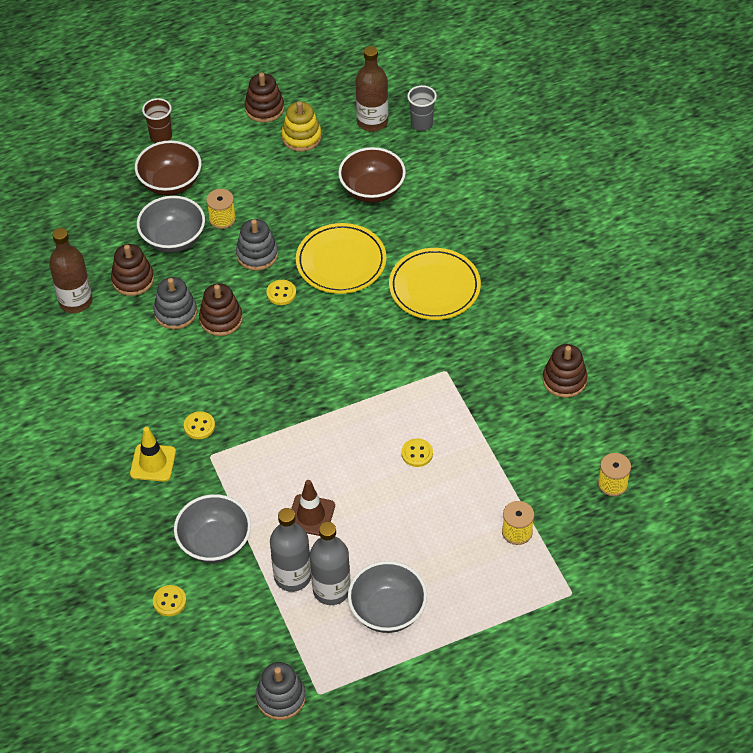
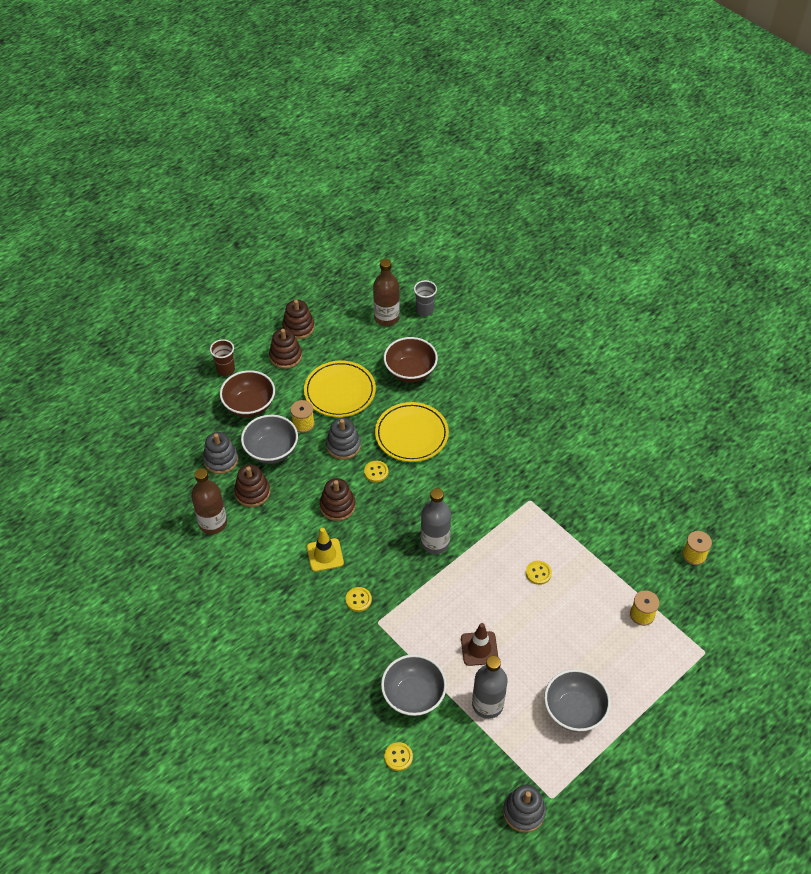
camera: 20 degrees left, 0 degrees up
(153, 463) = (334, 642): yellow traffic cone -> yellow traffic cone (325, 555)
(175, 313) = (299, 510): grey stacking toy -> grey stacking toy (221, 460)
(301, 137) = (337, 343): yellow stacking toy -> none
(331, 590) = (523, 706): grey bottle -> grey bottle (435, 542)
(434, 287) = (492, 436): yellow plate -> yellow plate (340, 391)
(564, 380) = (621, 483): brown stacking toy -> brown stacking toy (285, 356)

